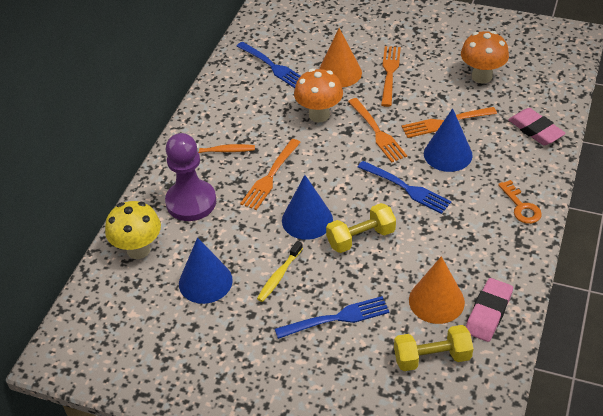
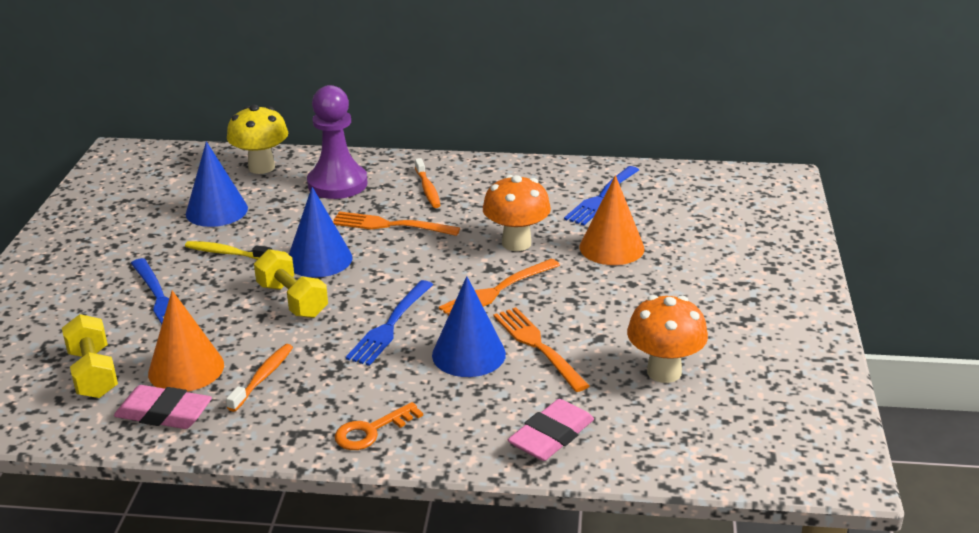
camera: 75 degrees right, 15 degrees down
(389, 73) = (630, 287): orange fork -> none
(455, 257) = (263, 377): none -> orange toothbrush

